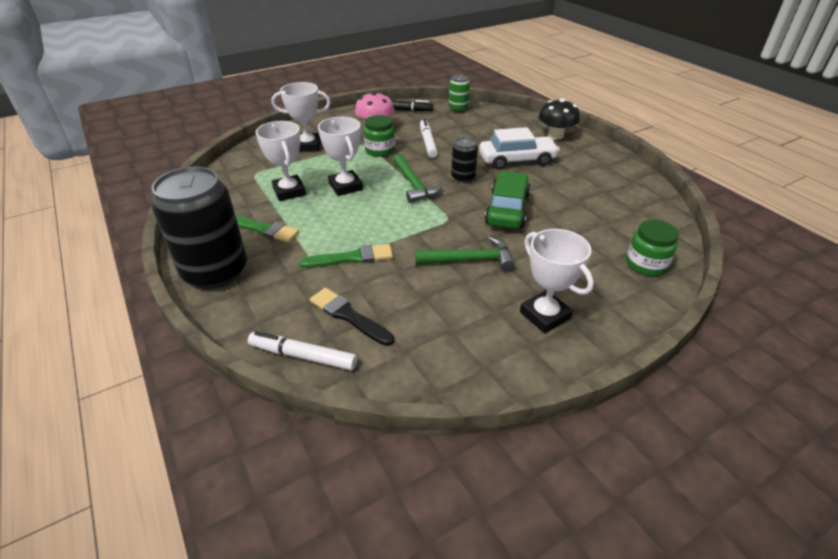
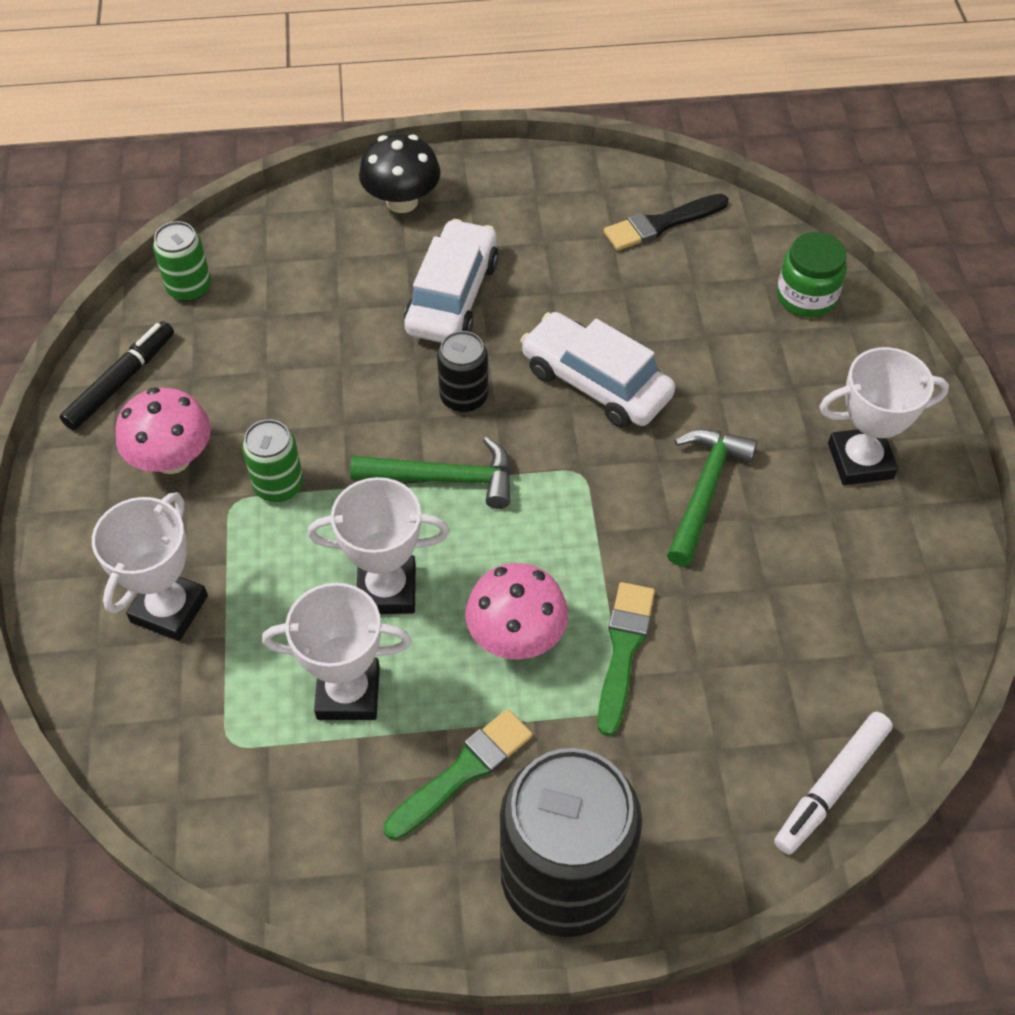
camera: 65 degrees left, 15 degrees up
(341, 225) = (516, 636): none -> pink mushroom
(348, 316) = (767, 700): black brush -> black brush (661, 224)
(380, 150) = (278, 485): green jar -> green can
(428, 142) = (299, 395): white marker -> none
(507, 209) = (595, 383): green car -> white car

